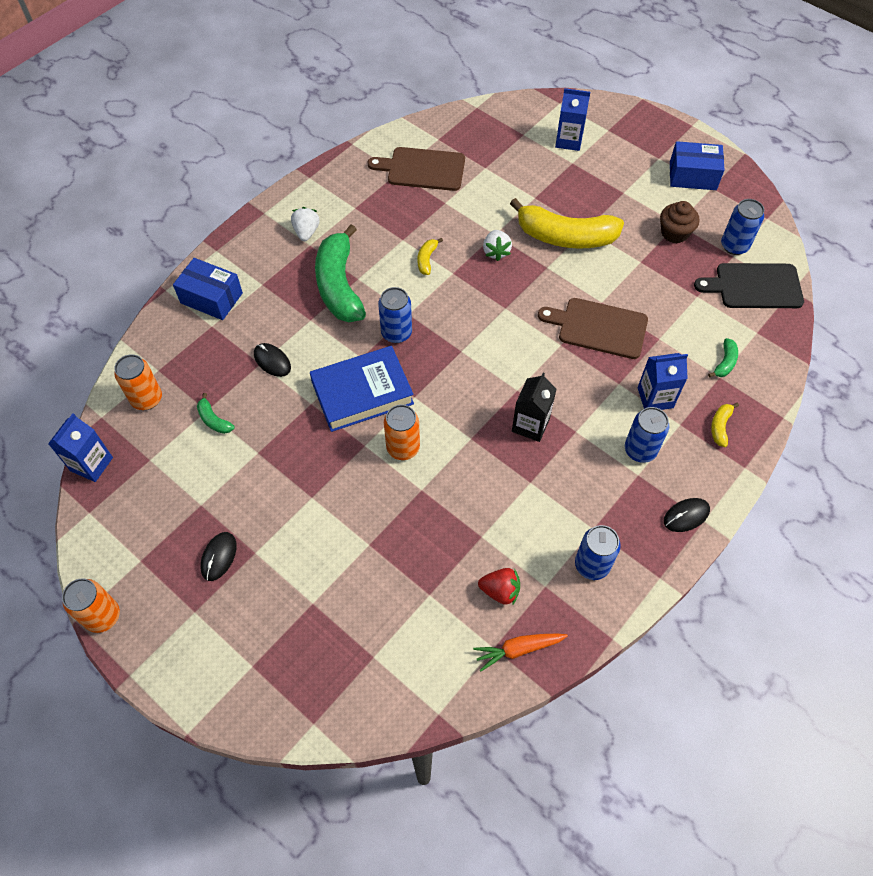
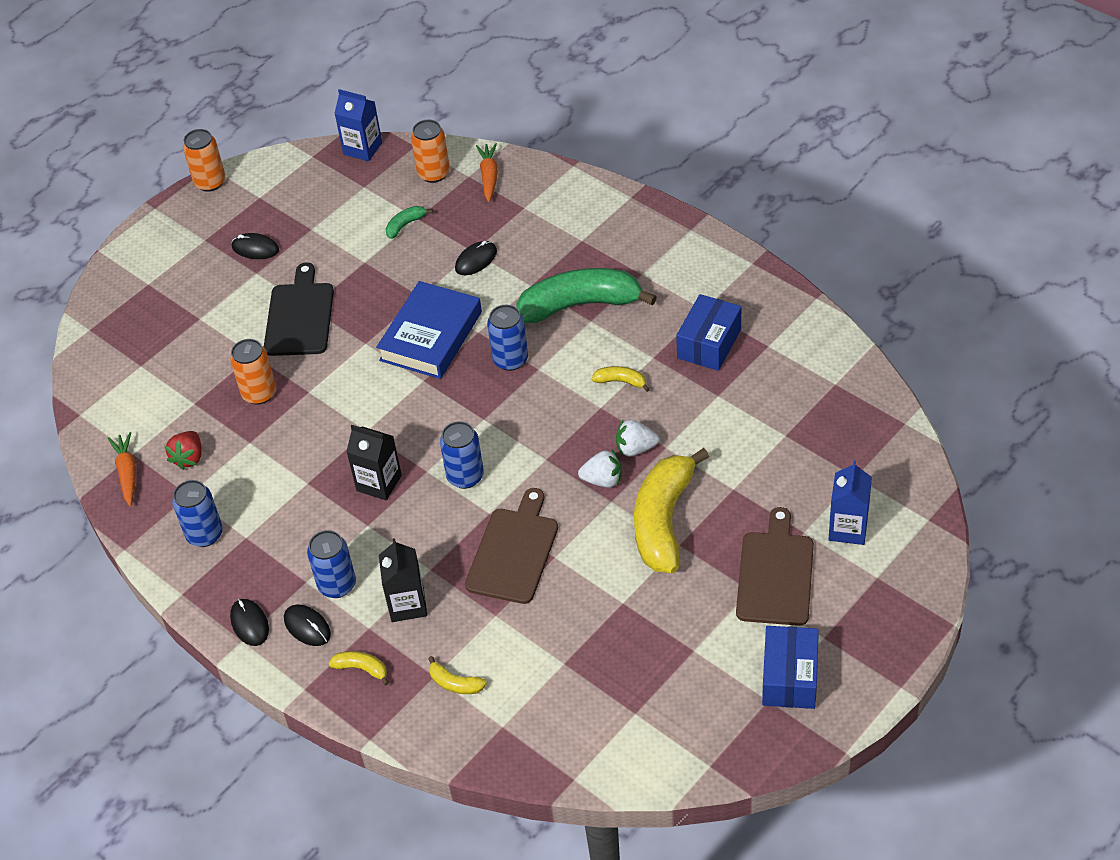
camera: 95 degrees right, 10 degrees down
(163, 353) = (489, 177): none -> orange carrot
(211, 298) = (562, 202): blue box -> blue box (709, 344)
(306, 232) = (661, 269): white strawberry -> white strawberry (603, 480)
(362, 393) = (431, 336): blue book -> blue book turned 45 degrees clockwise
(403, 448) = (359, 374): orange can -> orange can (259, 393)
(422, 169) = (776, 370): brown cutting board -> brown cutting board (775, 574)
(655, 397) = (407, 604): blue carton -> black carton
(674, 233) = (675, 645): brown cupcake -> none
(684, 470) = (307, 627): none -> black mouse
(724, 363) = (455, 683): green banana -> yellow banana
(734, 246) = (654, 716): blue can -> blue can (465, 476)
(754, 286) = (580, 733): black cutting board -> black cutting board (299, 316)

